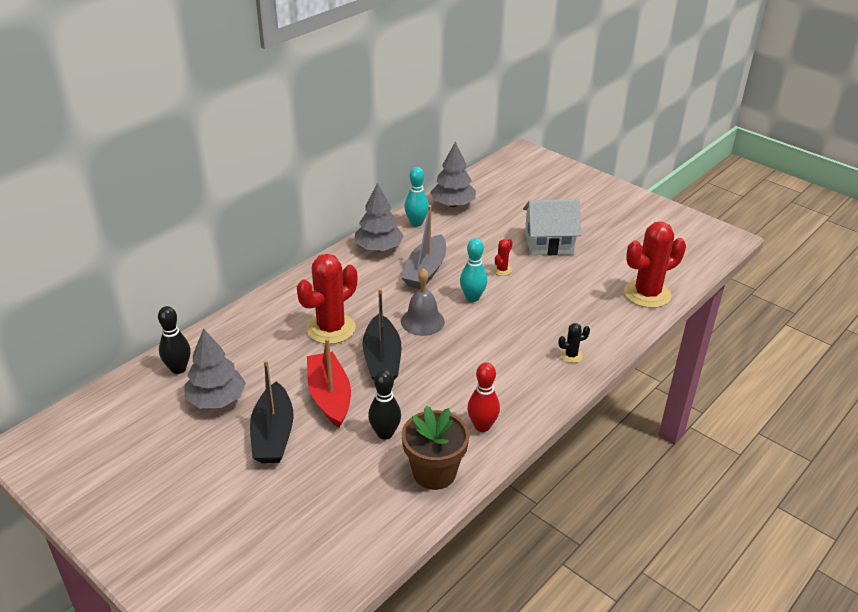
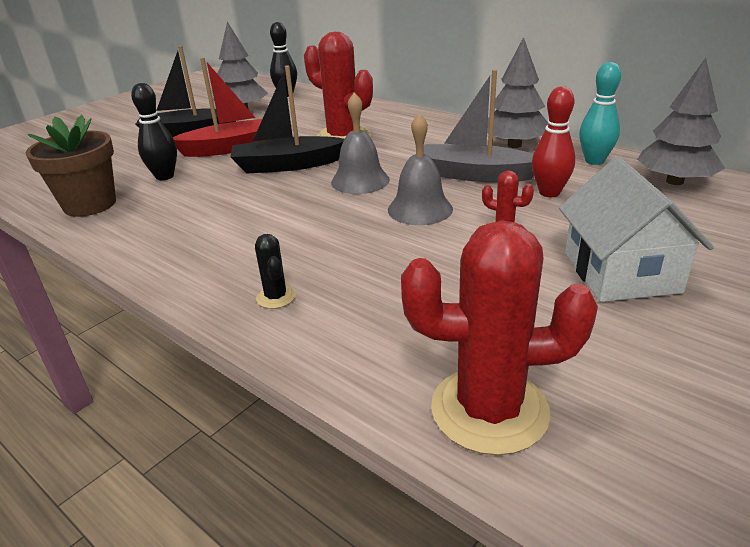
camera: 90 degrees right, 5 degrees down
(472, 298) = (420, 209): turquoise bowling pin -> grey bell
(482, 426) = (147, 228): red bowling pin -> red bowling pin (549, 193)
(647, 294) = (489, 410): red cactus -> red cactus turned 60 degrees counterclockwise

